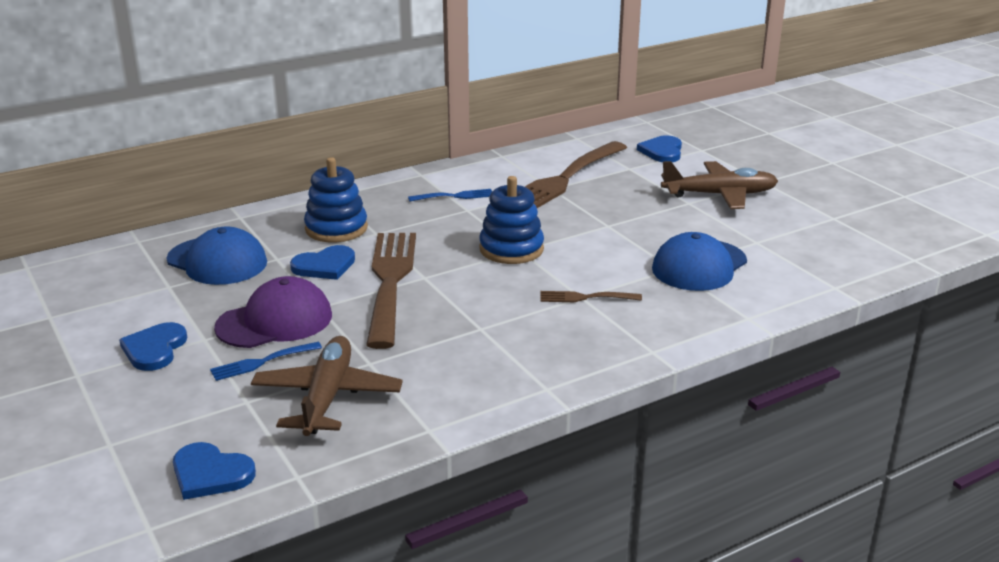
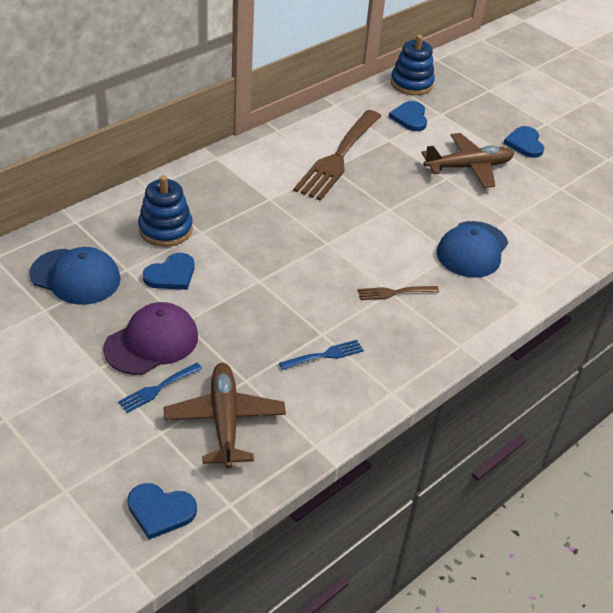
camera: 15 degrees left, 15 degrees up
(154, 349) = (61, 383): blue heart -> blue heart (524, 143)
(390, 282) = (233, 289): brown fork -> none
(454, 196) = (254, 183): blue fork -> blue fork (324, 355)
(511, 249) = (320, 243): blue stacking toy -> blue stacking toy (411, 84)

